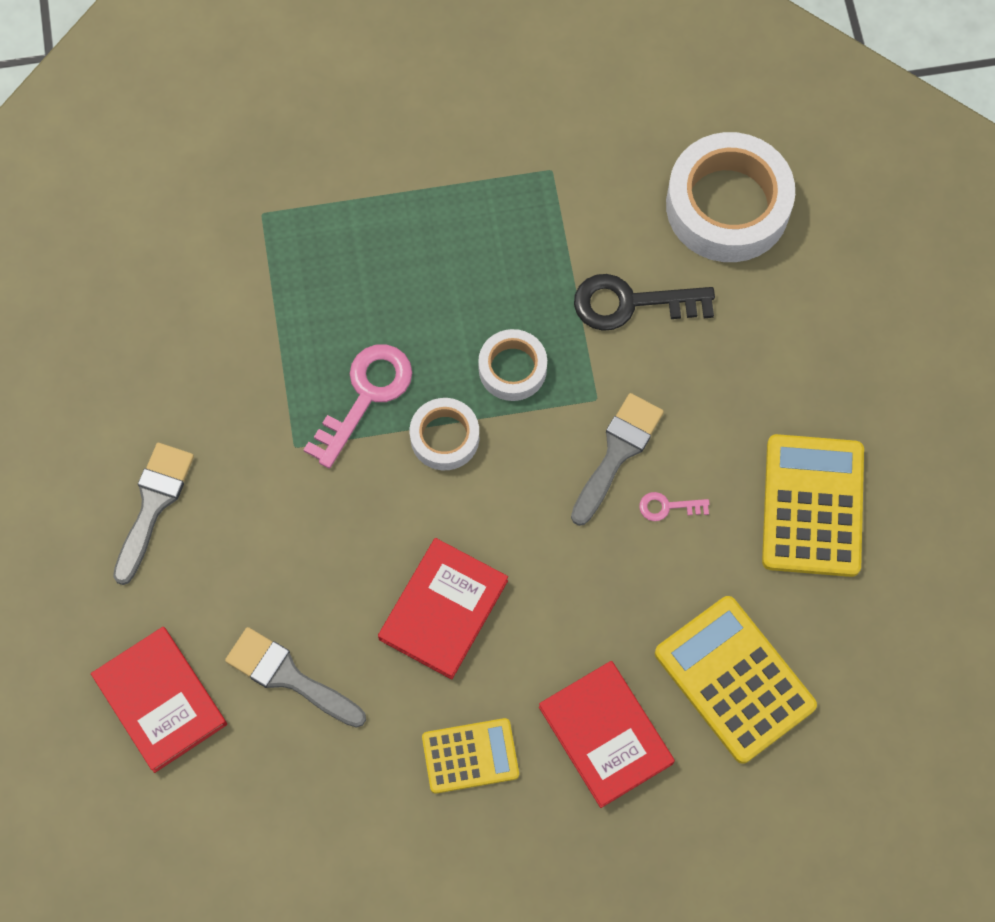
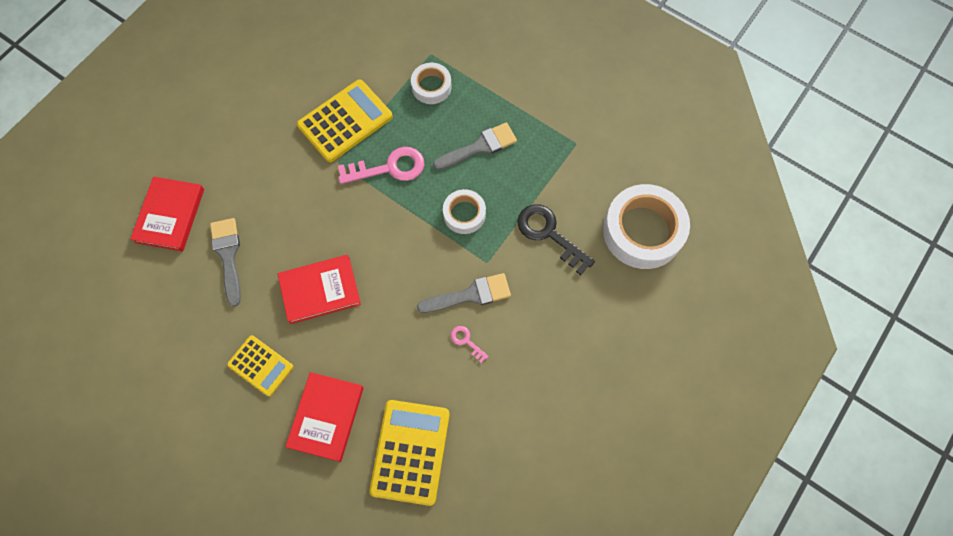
camera: 45 degrees right, 0 degrees up
(153, 505) = (256, 133): grey brush -> grey brush (479, 147)
(444, 437) = (402, 216): white tape -> white tape (431, 86)
(812, 506) = (534, 407): yellow calculator -> yellow calculator (345, 121)

